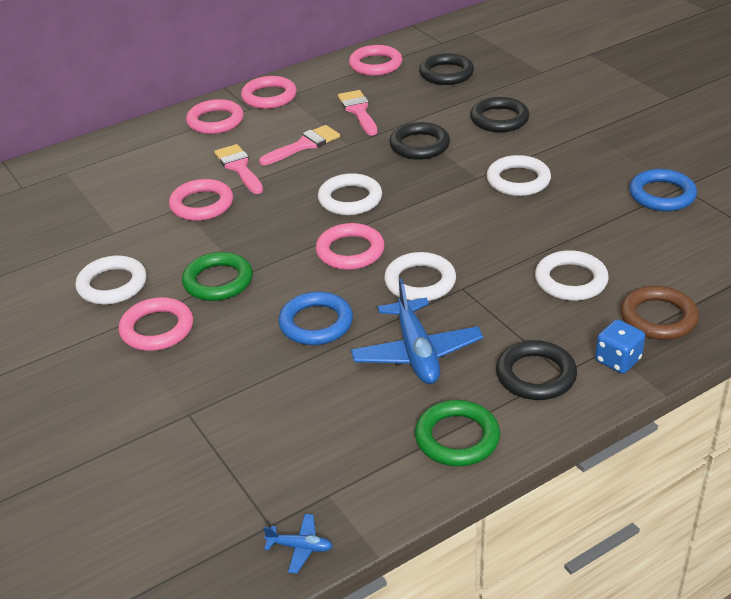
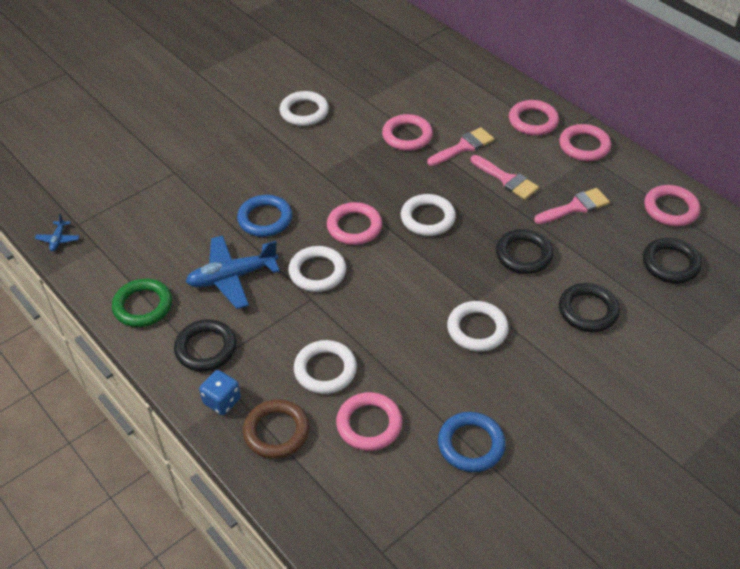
camera: 80 degrees right, 10 degrees up
(157, 329) = (257, 142): pink ring -> pink ring (369, 424)
(218, 281) = (311, 161): green ring -> none

